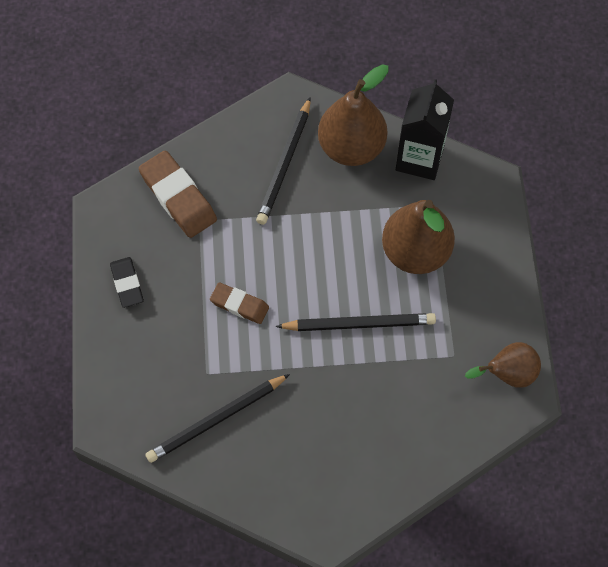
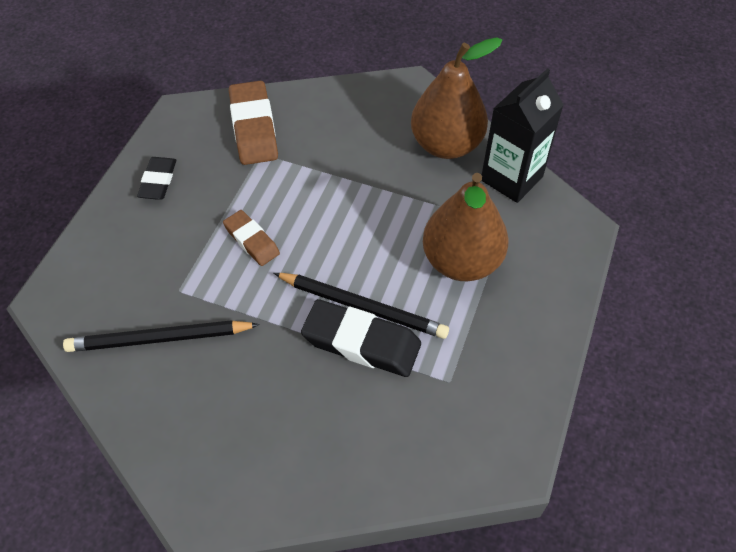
camera: 25 degrees right, 10 degrees down
(284, 164) = (372, 136): black pencil -> none
(373, 353) = (361, 342): none -> black eraser
(507, 374) = (502, 428): brown pear -> none

